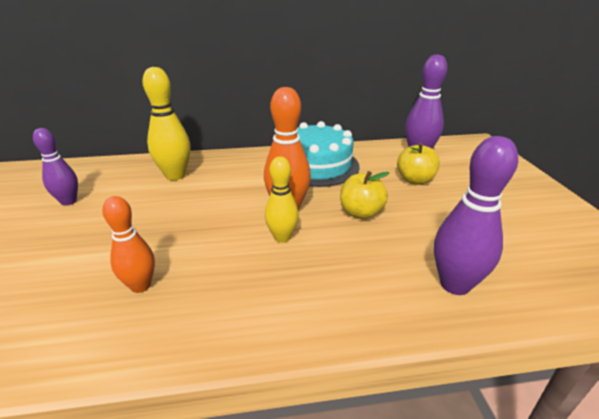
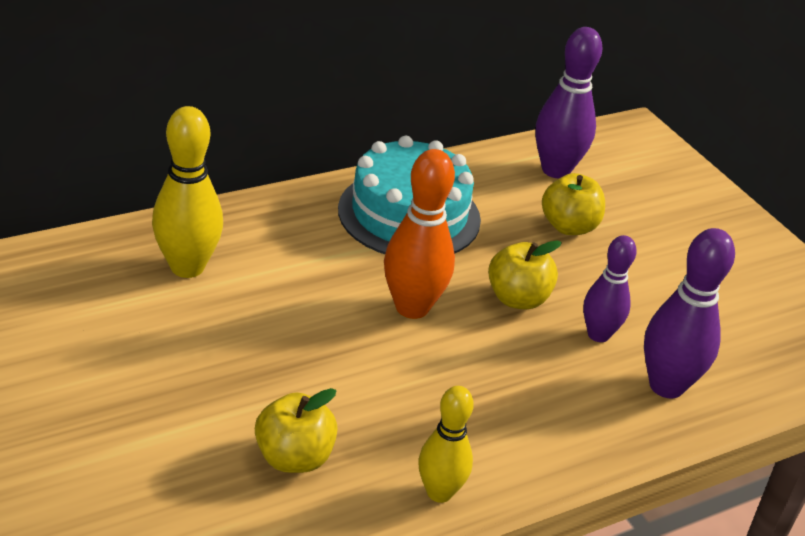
camera: 25 degrees left, 5 degrees up
(69, 201) = (50, 346): purple bowling pin -> purple bowling pin (598, 334)
(141, 286) = (294, 458): orange bowling pin -> yellow apple
(282, 237) = (432, 356): yellow bowling pin -> yellow bowling pin (439, 492)

